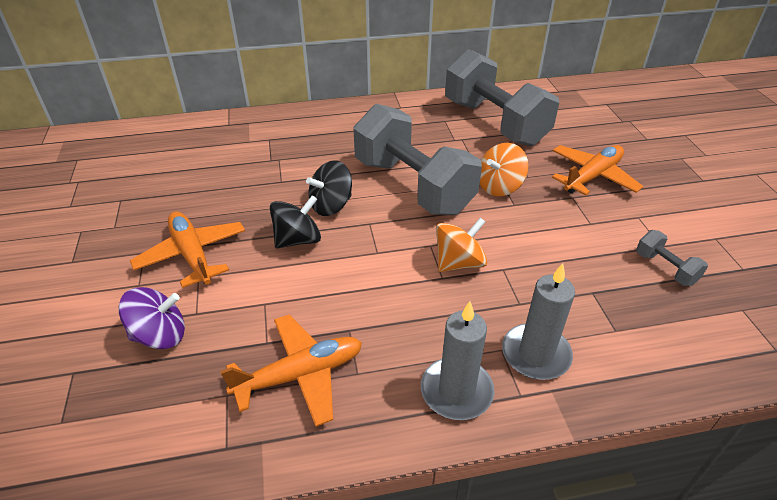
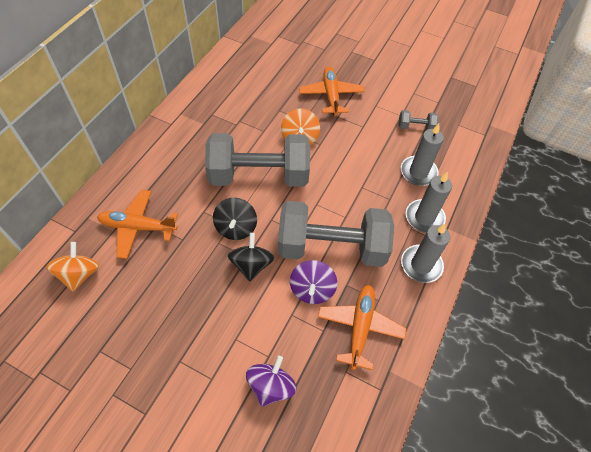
camera: 55 degrees left, 15 degrees up
(192, 255) = (210, 332): orange plane -> orange plane (138, 227)
(312, 303) = (312, 290): none -> purple spinning top
(459, 263) = (341, 202): orange spinning top -> orange spinning top (79, 274)
(494, 123) = (241, 94): grey dumbbell -> grey dumbbell (331, 247)
(598, 309) = (418, 172): none -> grey candle

